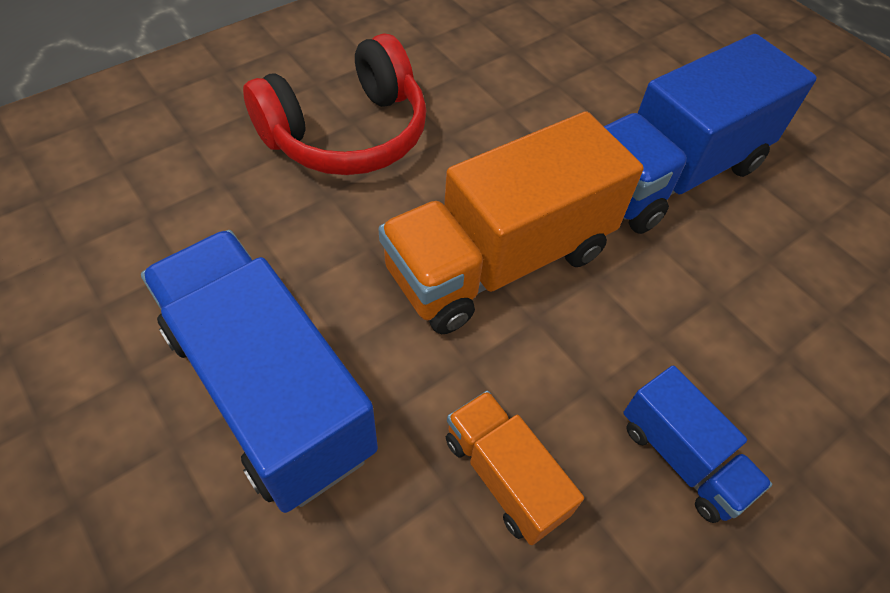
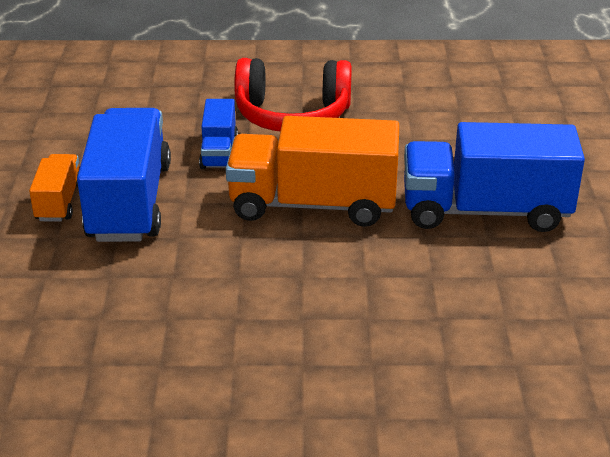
camera: 40 degrees right, 20 degrees down
(504, 476) = (207, 284): orange truck -> orange truck (59, 202)
(682, 458) = (313, 324): blue truck -> blue truck (219, 152)

